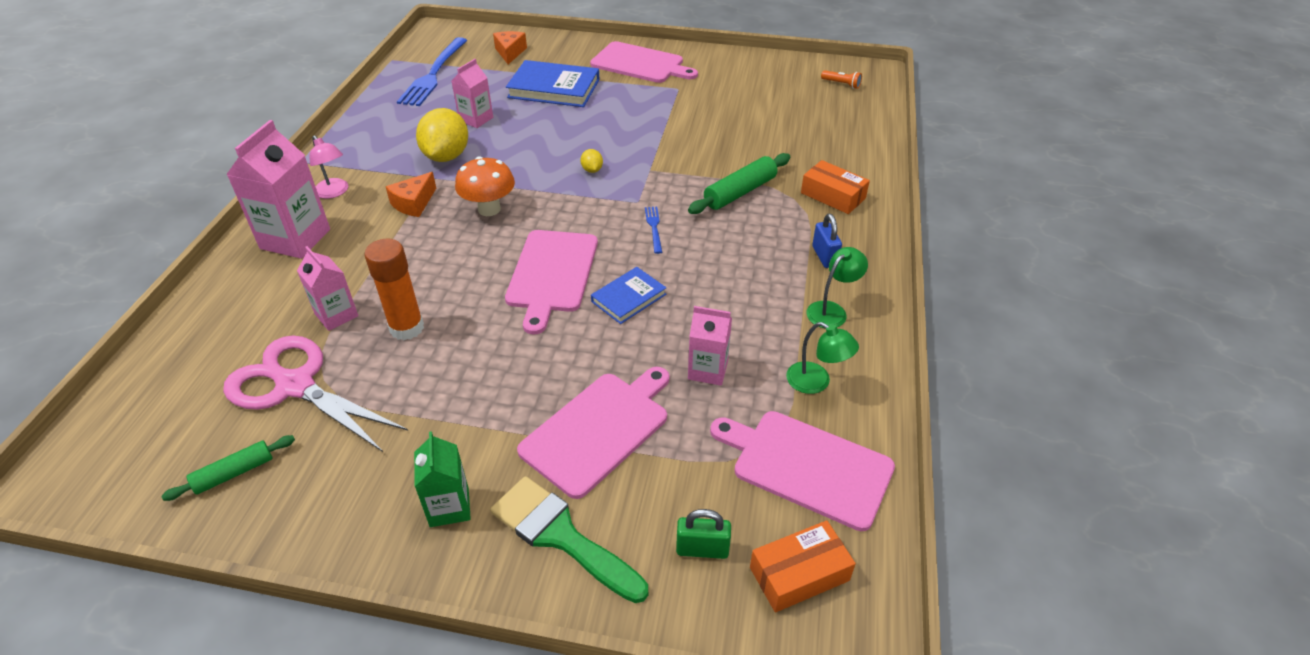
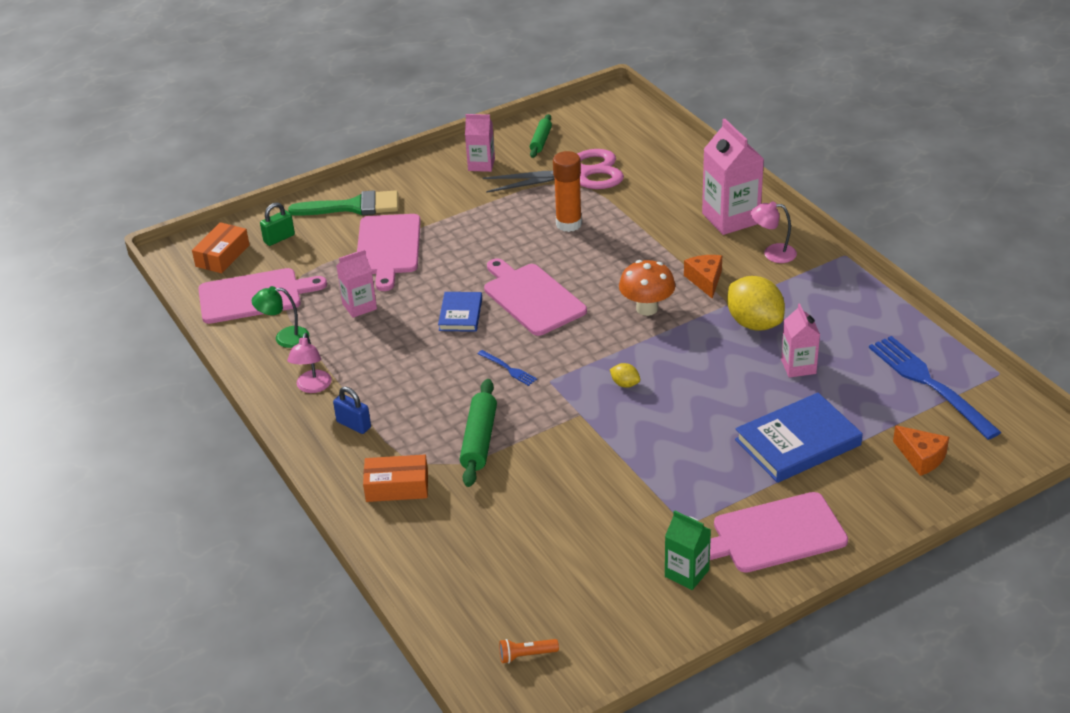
camera: 140 degrees right, 5 degrees down
(336, 315) = (620, 206): pink carton -> pink carton (481, 165)
(449, 507) = (421, 186): green carton -> green carton (687, 573)
(832, 310) = (312, 387): green lamp -> pink lamp

